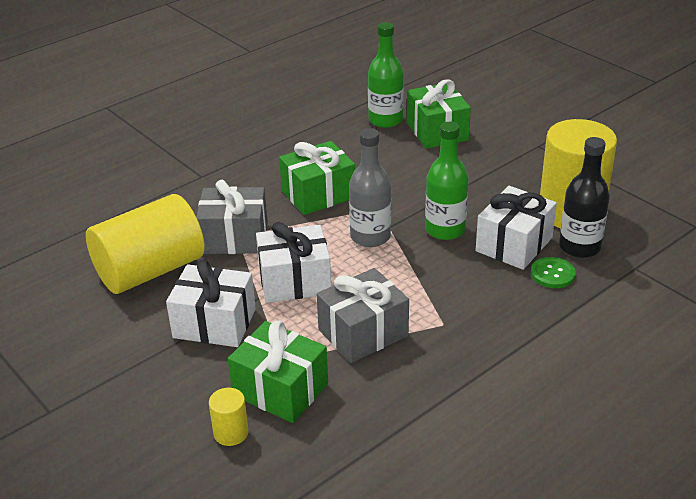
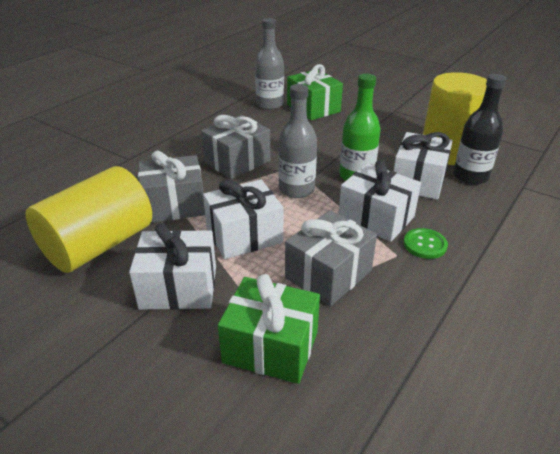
camera: 15 degrees left, 0 degrees up
(231, 433) = (234, 409): yellow cylinder -> none
(318, 194) = (237, 162): green gift -> grey gift
(385, 120) = (269, 104): green bottle -> grey bottle
(442, 281) = (376, 218): none -> white gift
(552, 274) = (463, 200): green button -> green button (425, 244)

